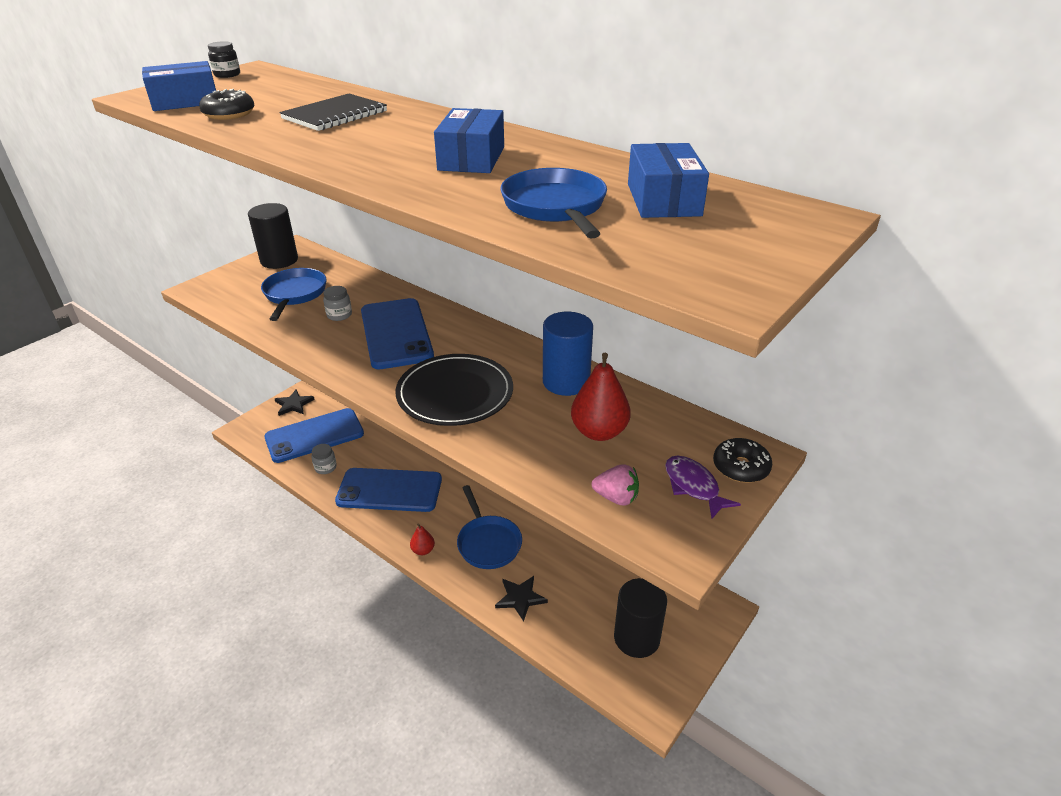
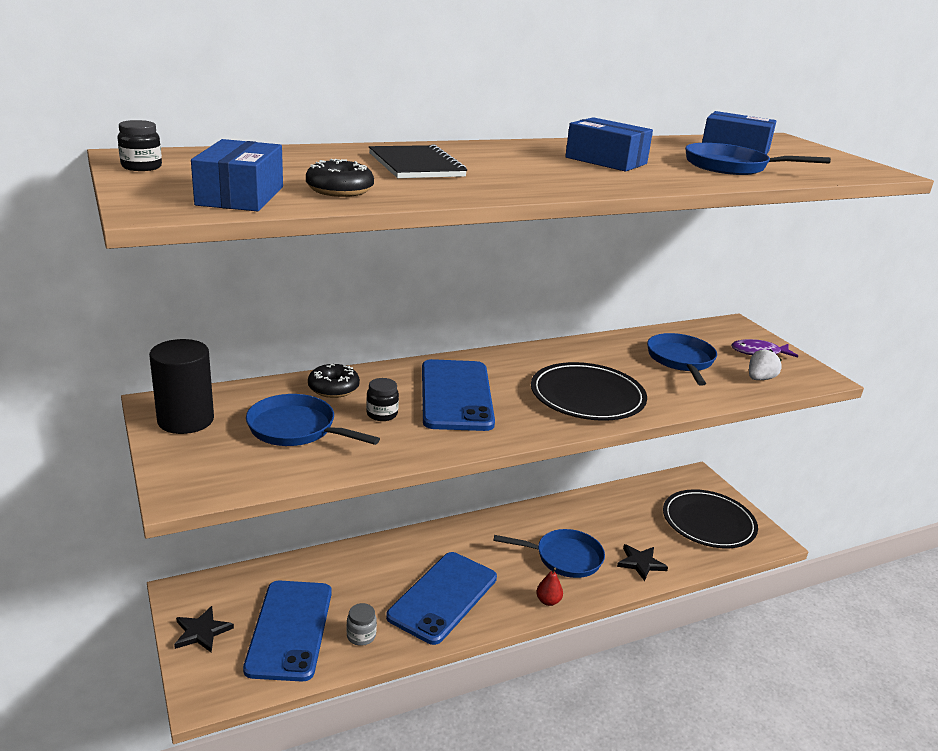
camera: 65 degrees left, 10 degrees down
(339, 315) = (382, 414): grey jar -> black jar
(396, 333) = (456, 395): blue phone -> blue phone turned 75 degrees clockwise
(566, 382) = (606, 351): blue cylinder -> none
(599, 432) = (681, 360): red pear -> blue pan
(616, 497) = (760, 379): pink strawberry -> white strawberry
(636, 638) = (708, 522): black cylinder -> black plate
(740, 467) = (746, 334): black donut -> black donut (333, 388)

